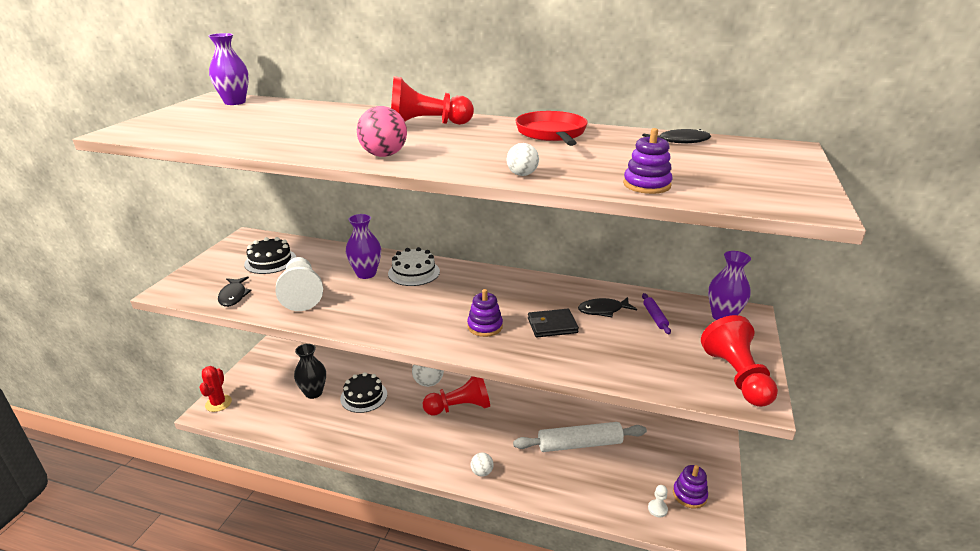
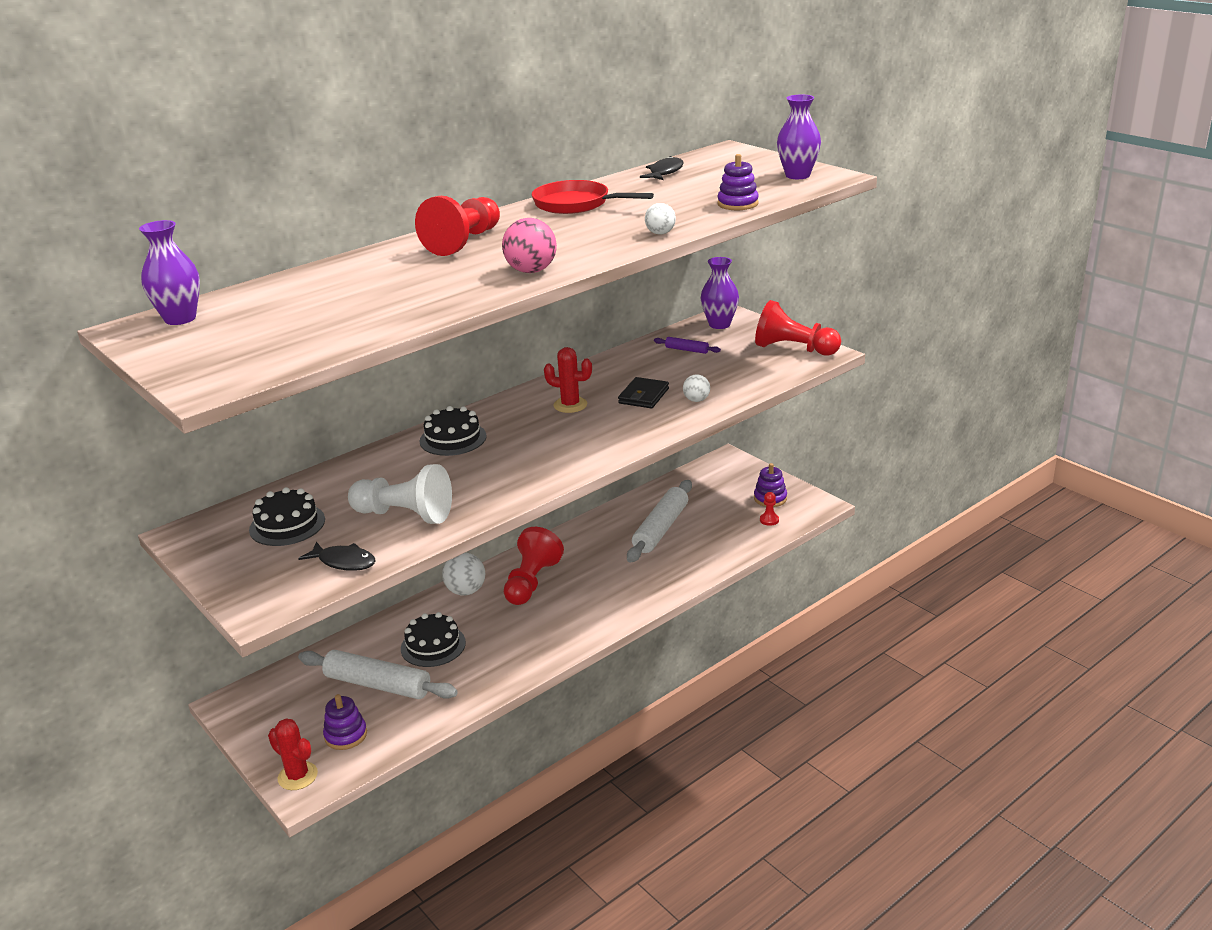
camera: 55 degrees left, 0 degrees up
(313, 393) = (378, 685): black vase -> white rolling pin
(366, 274) = (415, 467): purple vase -> purple vase (797, 175)
(414, 272) = (453, 439): white cake -> black cake
(482, 472) = (636, 598): white ball -> white ball (696, 400)
(485, 326) = (605, 427): purple stacking toy -> purple stacking toy (346, 735)
(503, 298) = (570, 405): none -> red cactus
(603, 310) = (649, 367): black fish -> none
(657, 509) = (769, 520): white pawn -> red pawn

